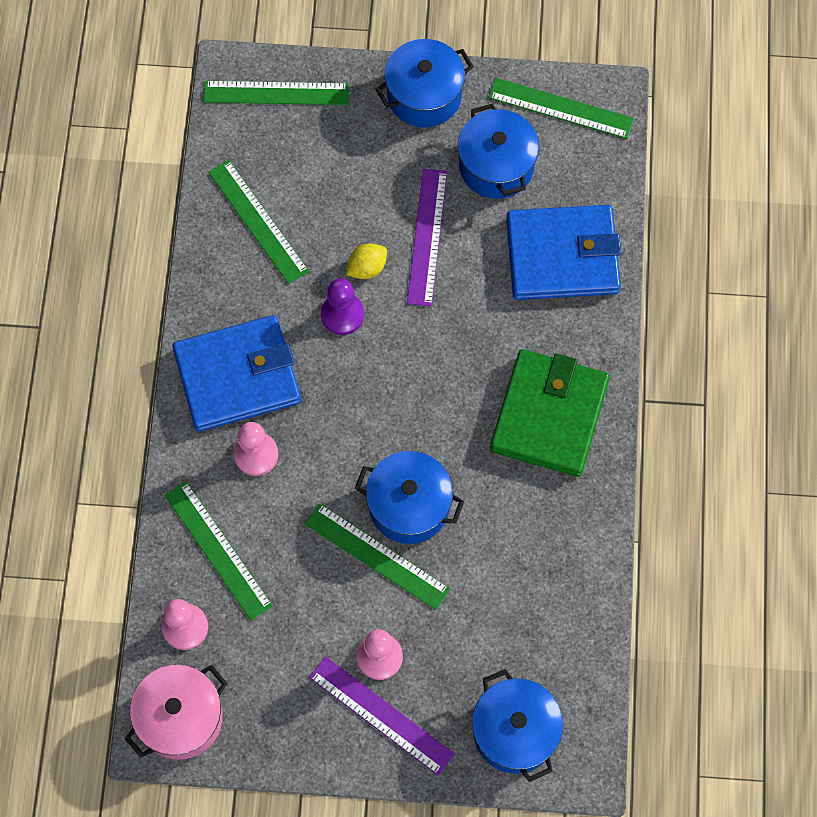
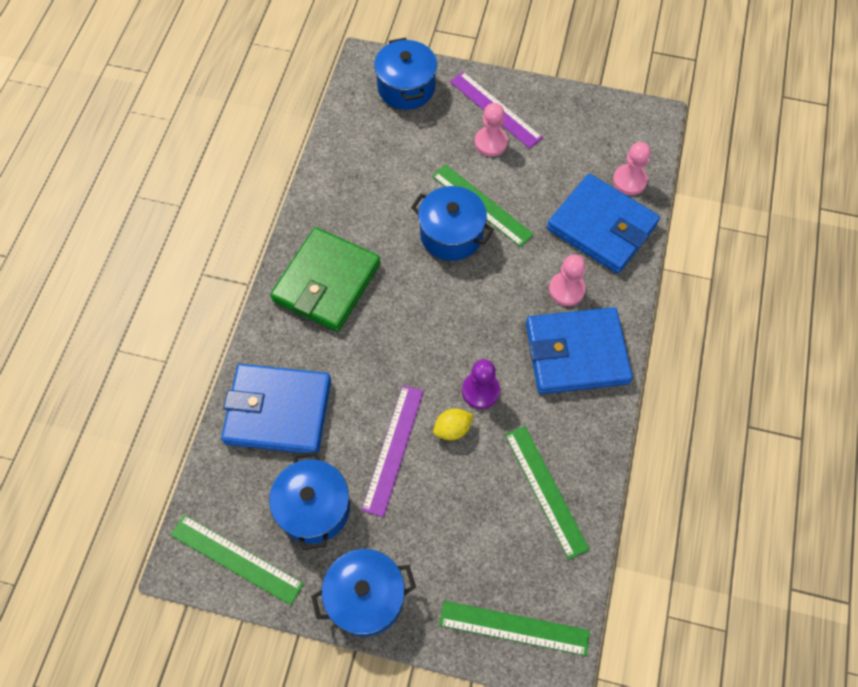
camera: 170 degrees left, 5 degrees down
(181, 718) = (635, 127): pink pot -> none
(218, 550) = (601, 227): green ruler -> blue wallet

